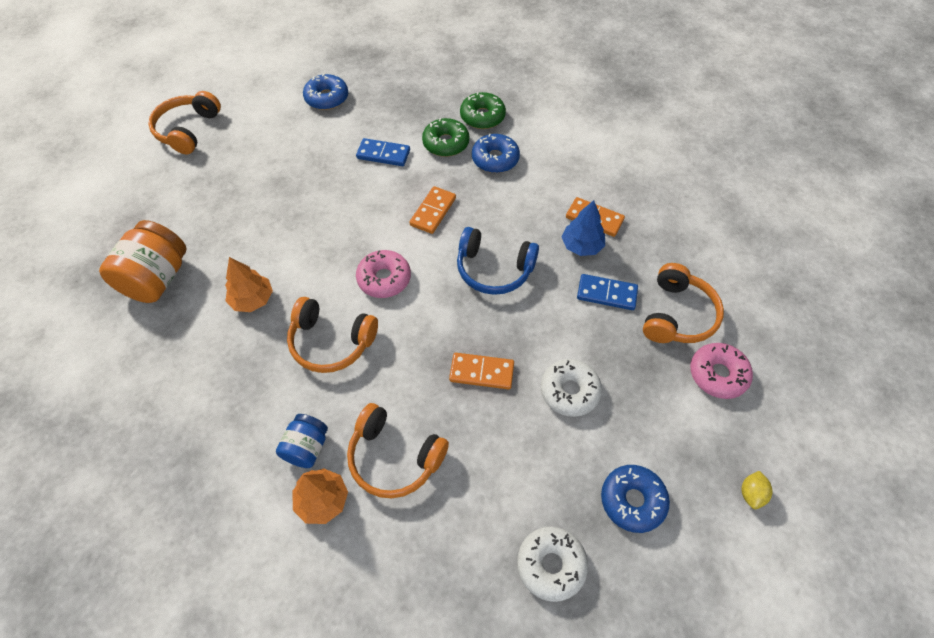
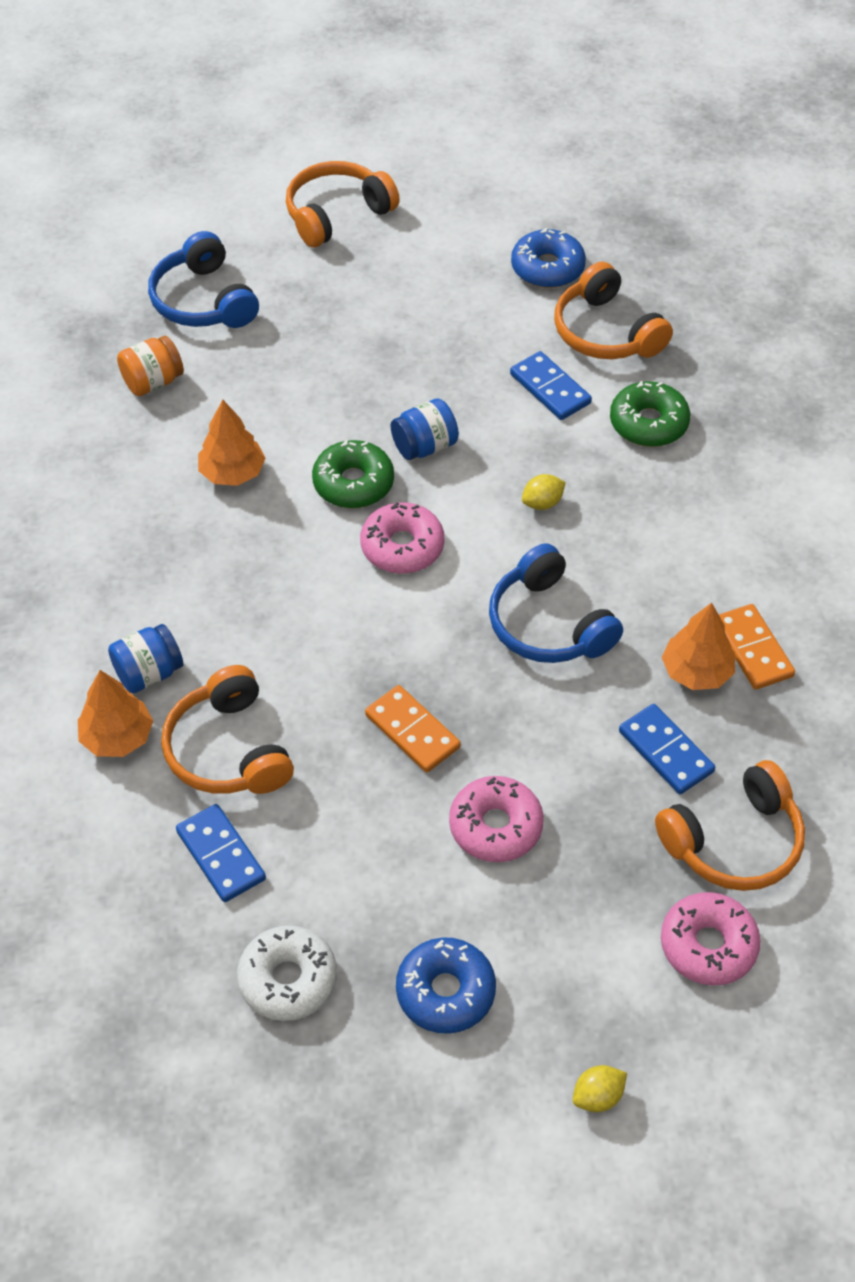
camera: 40 degrees right, 5 degrees down
(149, 216) = (203, 301): none -> blue headphones
(157, 279) = (153, 382): orange jar -> orange jar, size x0.58
(331, 342) = (274, 579): orange headphones -> orange headphones (606, 332)
(347, 220) = (424, 446): none -> blue jar
(433, 211) = (542, 503): orange domino -> yellow lemon
(447, 522) = (221, 855): none -> blue domino
(482, 117) = (738, 416): green donut -> green donut (353, 483)
(495, 159) = (695, 485): blue donut -> none
(569, 391) = (495, 826): white donut -> pink donut
(581, 246) = (696, 672): blue tree -> orange tree

